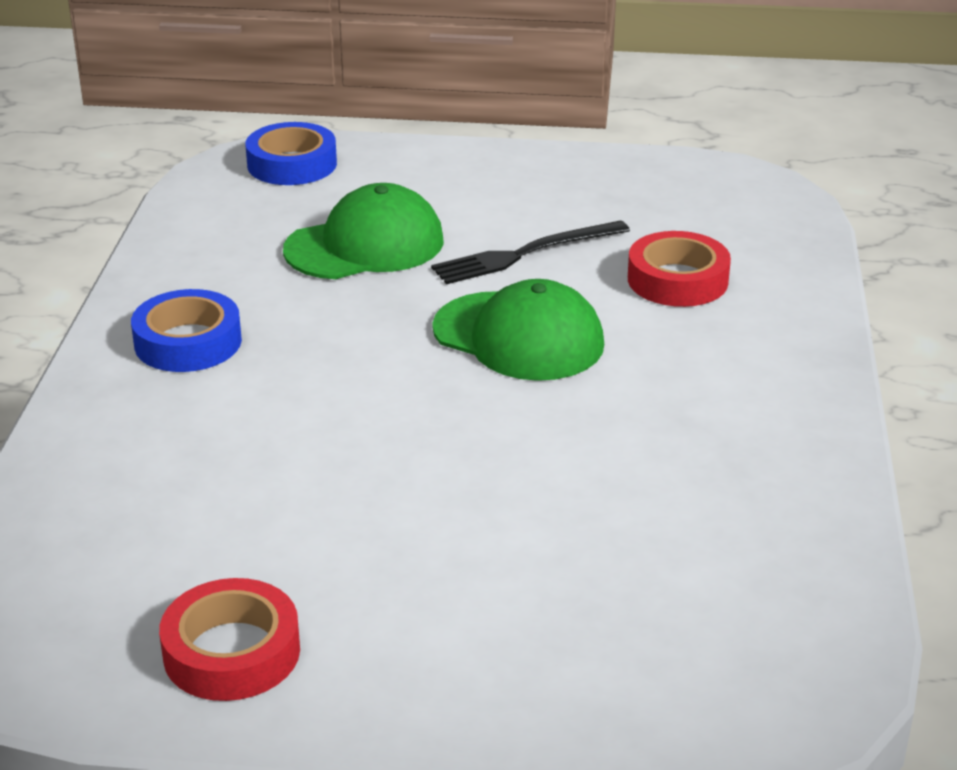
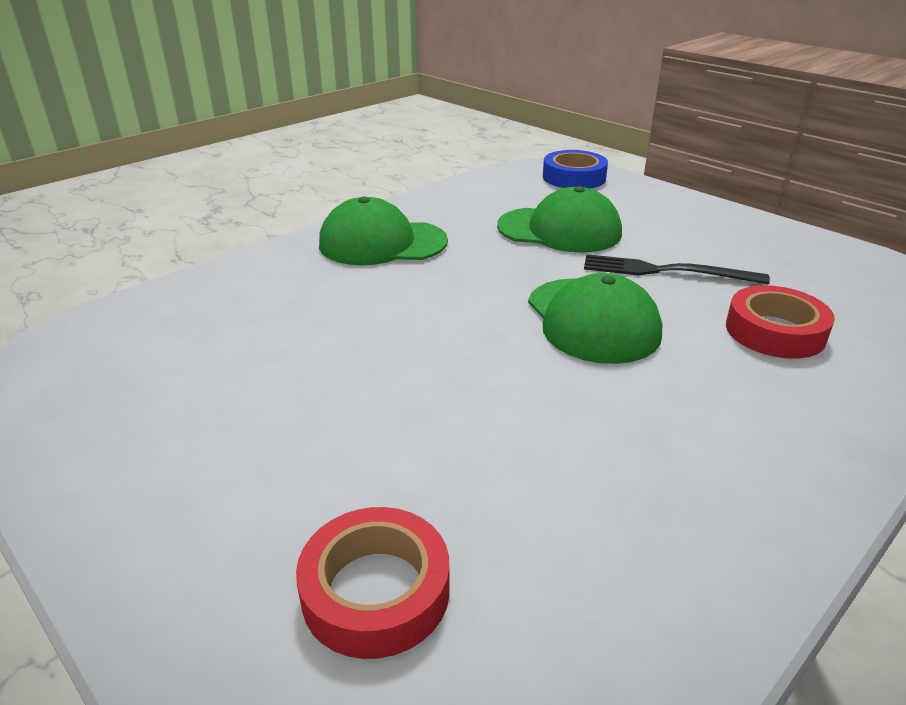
camera: 40 degrees right, 0 degrees up
(188, 342) = (382, 243): blue tape -> green cap
(232, 652) = (116, 434): red tape -> red tape (376, 591)

